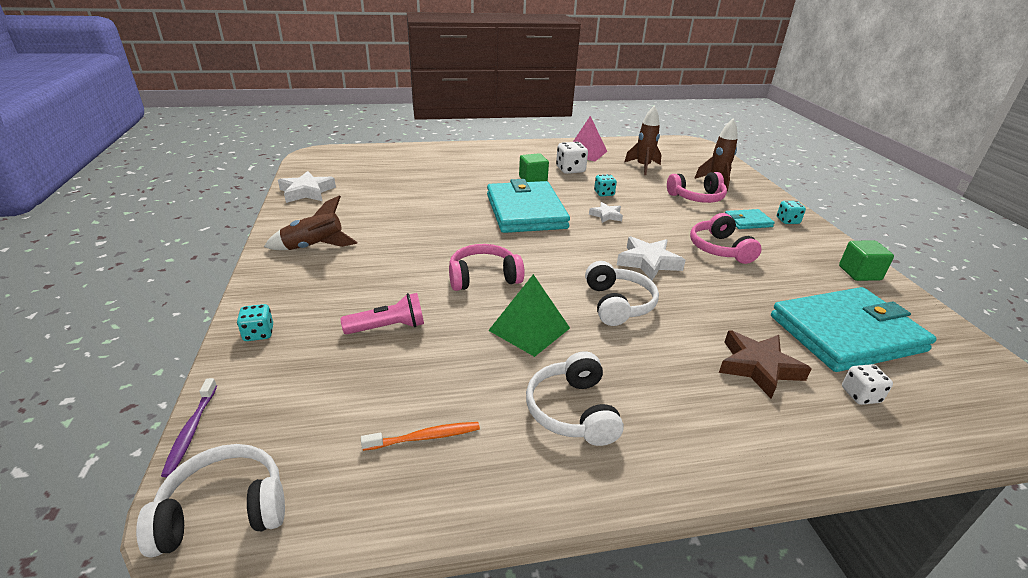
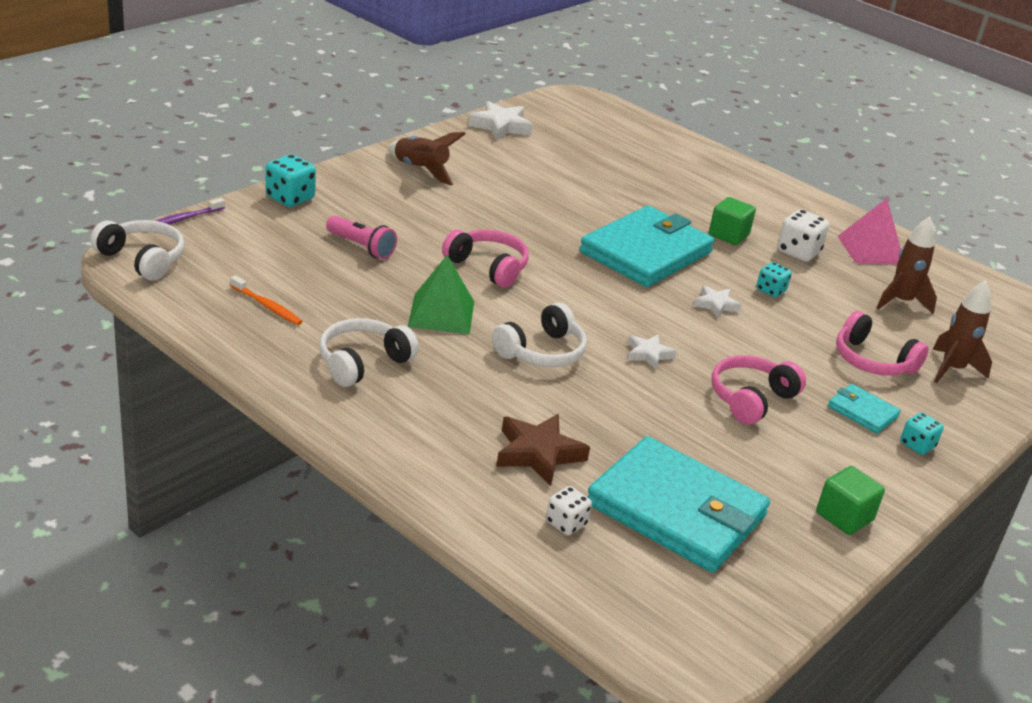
camera: 50 degrees right, 0 degrees up
(259, 333) = (290, 198): turquoise dice -> turquoise dice, size x1.57
(648, 262) = (648, 354): white star -> white star, size x0.60

